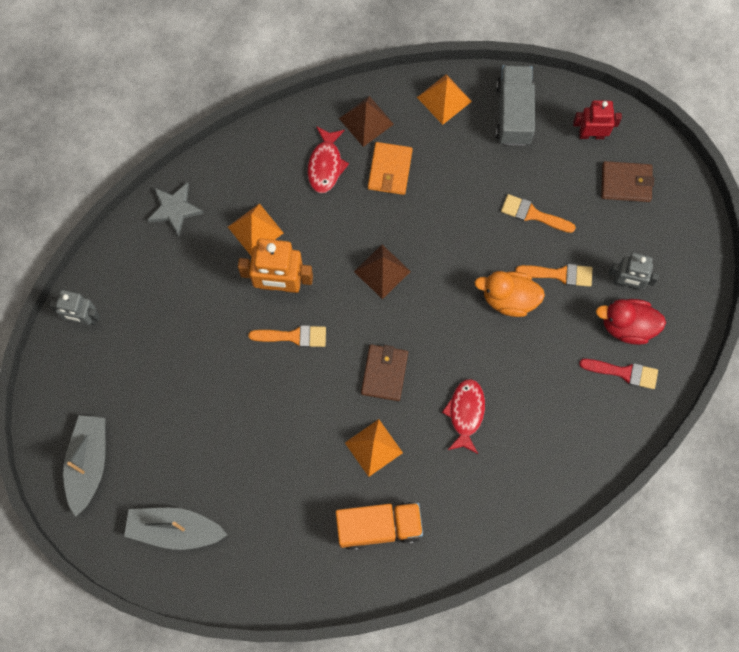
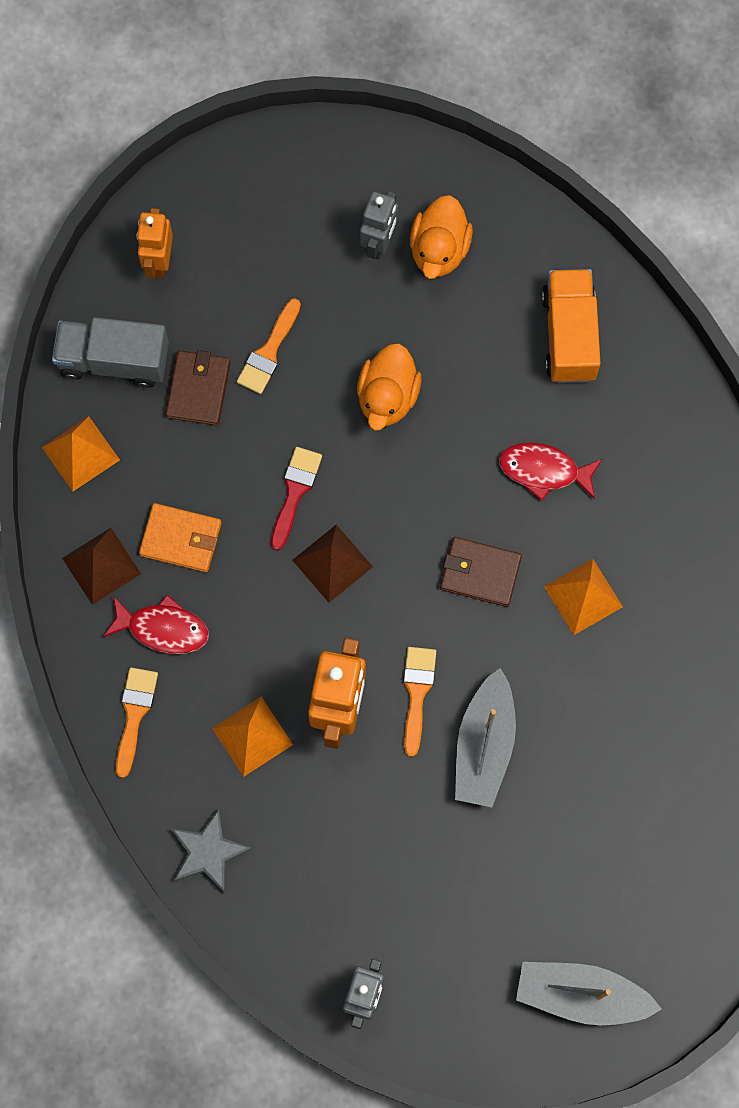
camera: 85 degrees left, 0 degrees up
(174, 530) = (681, 875): grey boat -> grey boat (484, 746)
(379, 527) = (692, 599): orange truck -> orange truck (569, 335)
(559, 274) = (359, 327): orange brush -> orange brush (134, 714)
(591, 134) = (159, 261): red robot -> orange robot
(624, 372) = (503, 263): red brush -> red brush (295, 492)
(626, 183) = (236, 225): brown wallet -> brown wallet (198, 389)
(627, 326) = (439, 250): red duck -> orange duck

